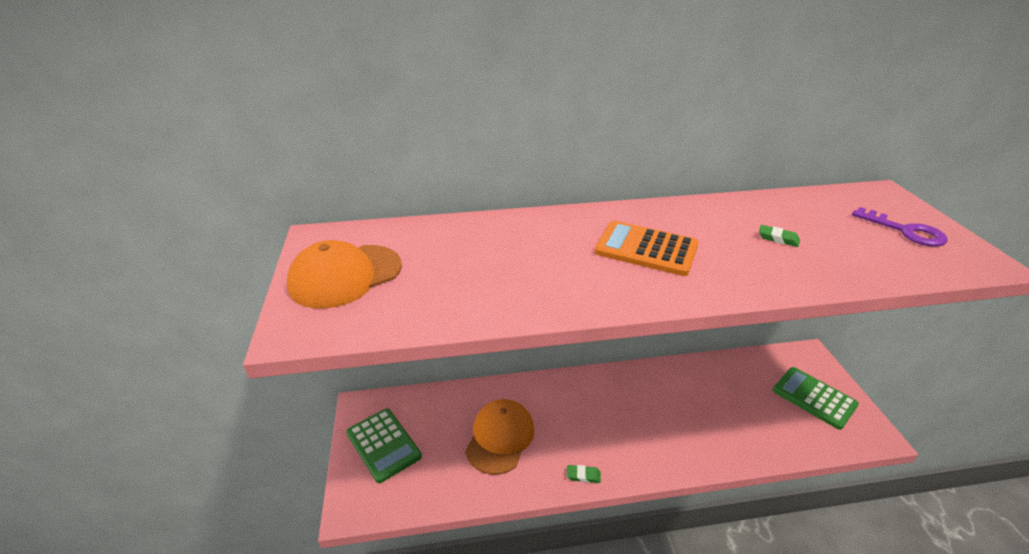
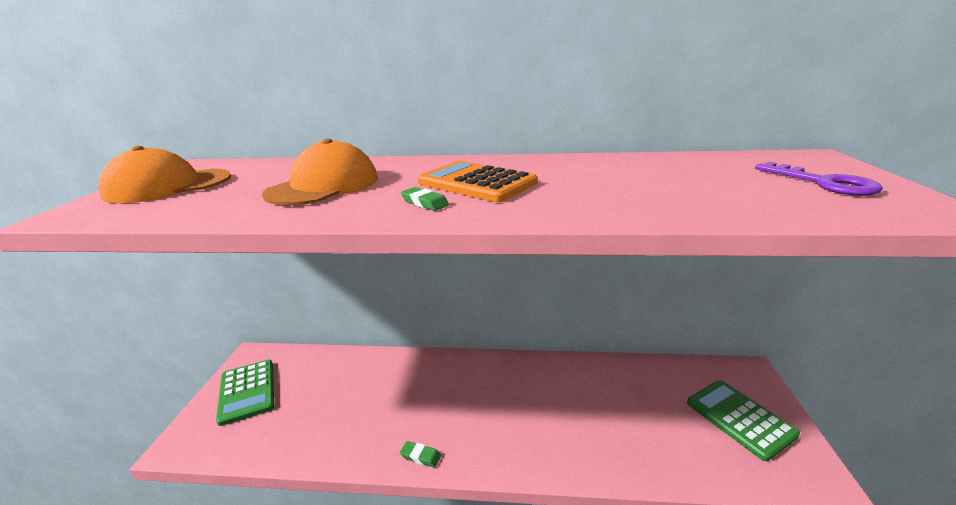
camera: 15 degrees right, 10 degrees down
(500, 437) = (357, 403): orange cap -> orange cap (324, 186)
(778, 238) = (642, 182): green eraser -> green eraser (425, 203)

